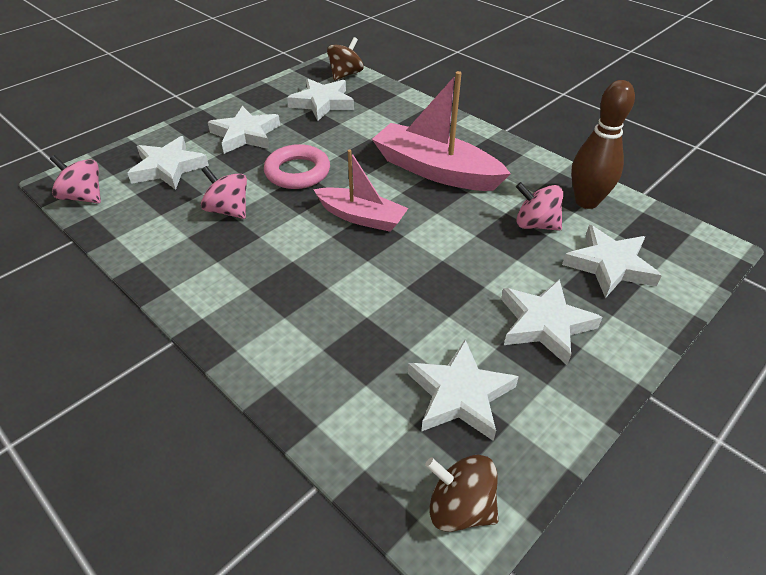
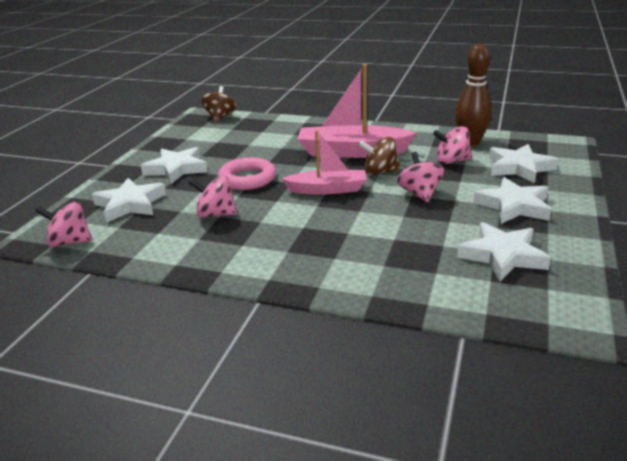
camera: 25 degrees left, 15 degrees down
(322, 103) = (220, 137): white star -> none
(452, 261) = (419, 194): none -> pink spinning top
(460, 507) = (566, 307): brown spinning top -> brown spinning top (380, 172)

